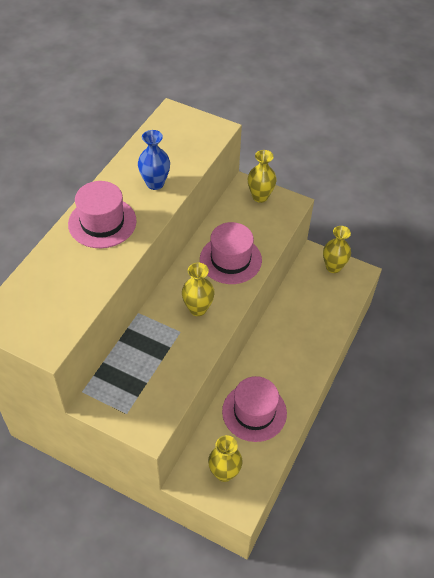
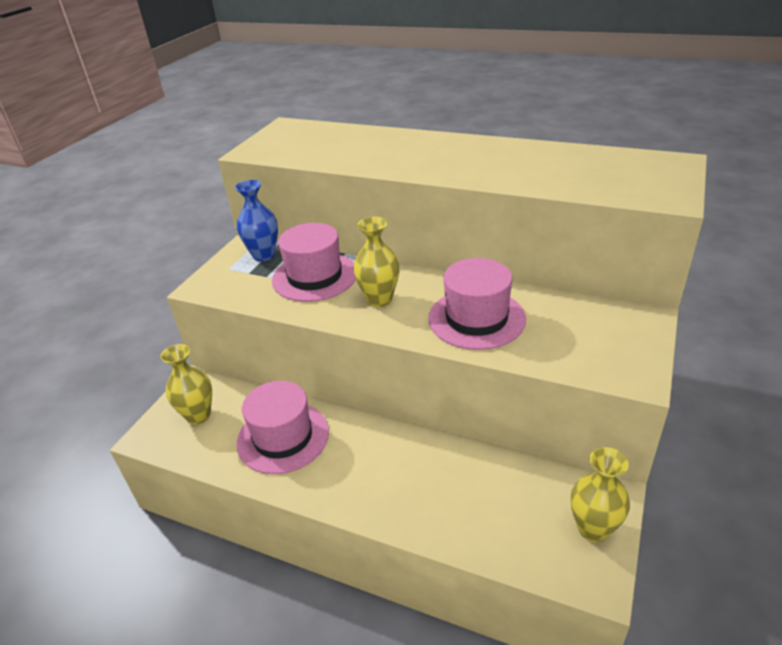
camera: 90 degrees right, 15 degrees down
(102, 222) = (431, 150): pink hat -> pink hat (314, 276)
(155, 183) = (515, 169): blue vase -> blue vase (264, 255)
(260, 196) = (630, 336): yellow vase -> none

